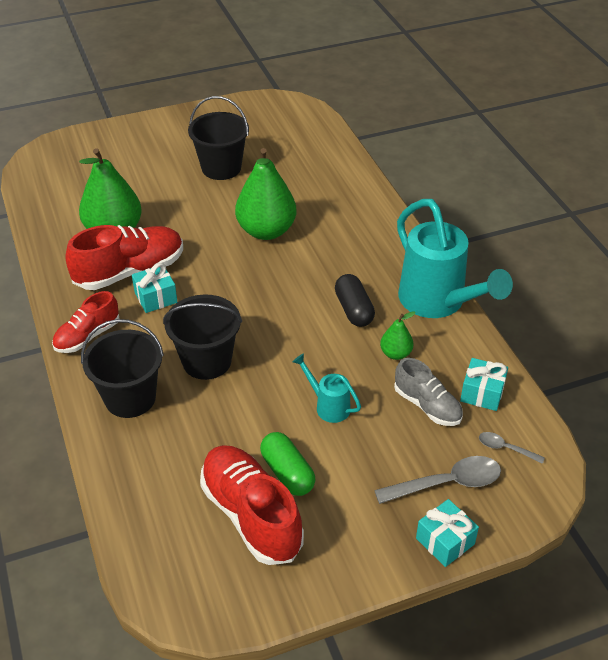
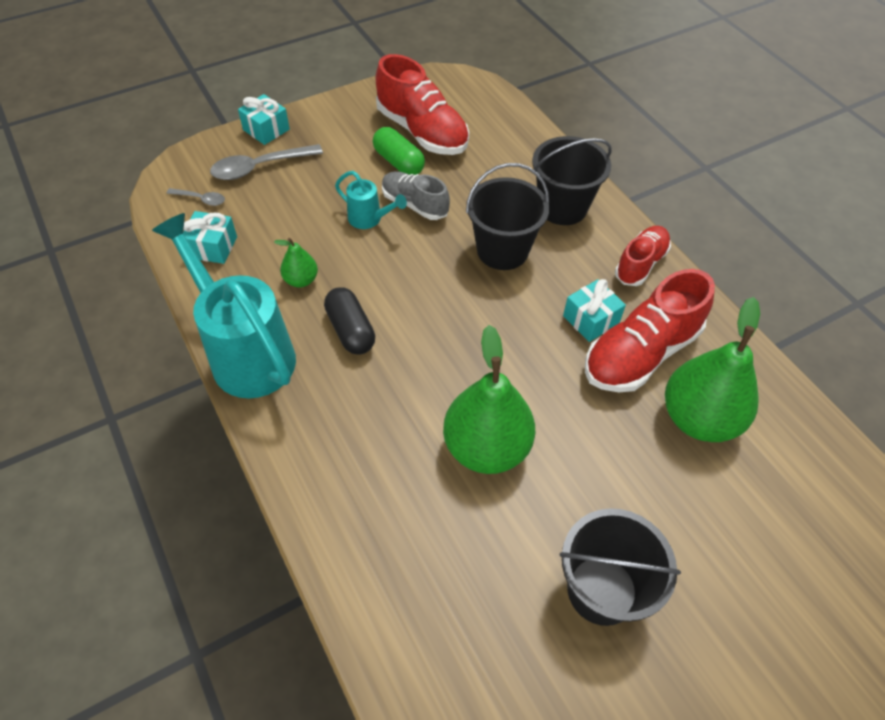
camera: 170 degrees right, 10 degrees up
(427, 405) = (271, 229): grey shoe -> grey shoe (414, 204)

